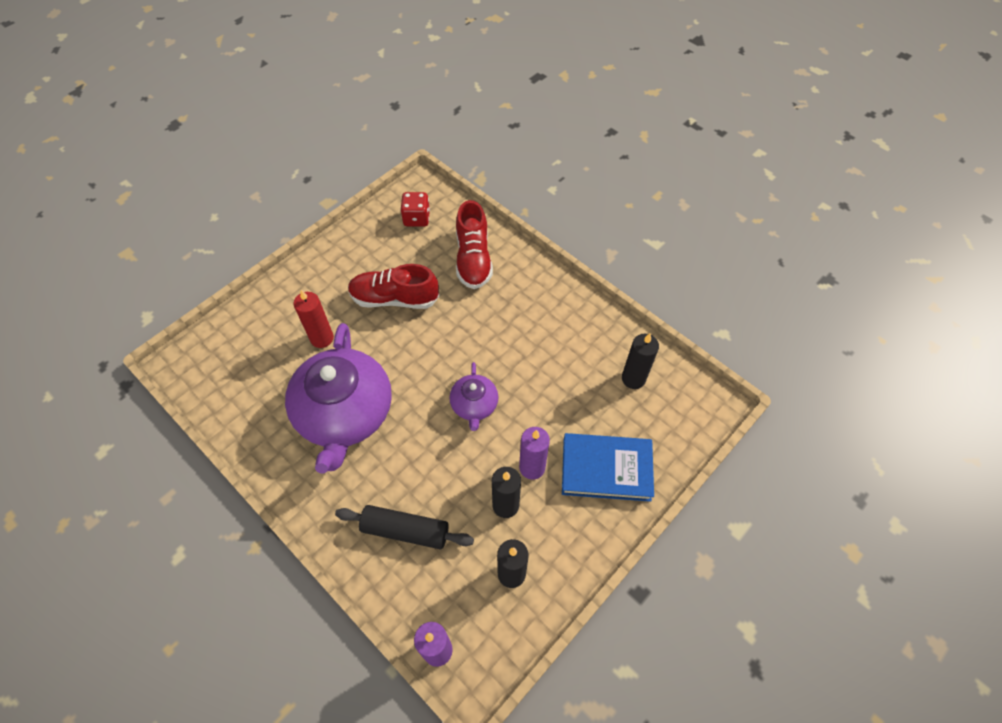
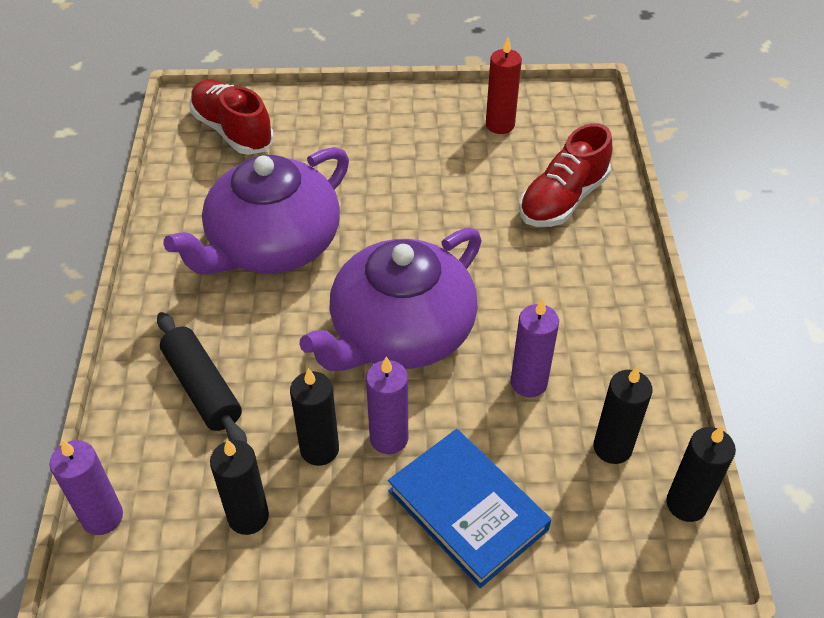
camera: 45 degrees right, 10 degrees down
(322, 338) = (329, 168): red candle -> red candle (500, 125)
(394, 298) = (437, 181): red shoe -> red shoe (232, 131)
(416, 218) = (545, 125): red dice -> none
(474, 405) = (400, 333): purple teapot -> purple teapot, size x2.09
(564, 378) = (528, 383): none -> purple candle
(688, 379) = (686, 504): none -> black candle

